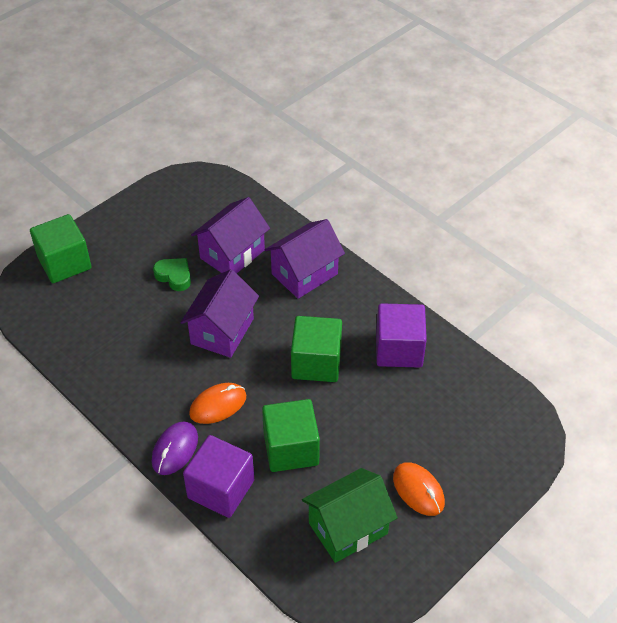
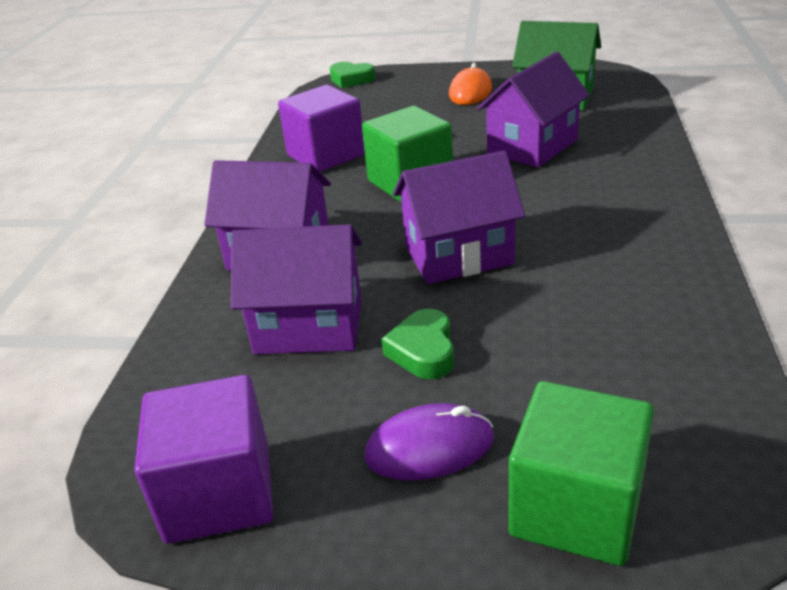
camera: 125 degrees left, 15 degrees down
(175, 449) = (653, 193): purple mouse -> purple mouse (429, 448)
(218, 405) = (559, 201): orange mouse -> none
(221, 489) = (637, 152): purple cube -> purple cube (219, 493)
(291, 449) = (532, 146): green cube -> purple house
(530, 442) = (351, 79): none -> green heart

